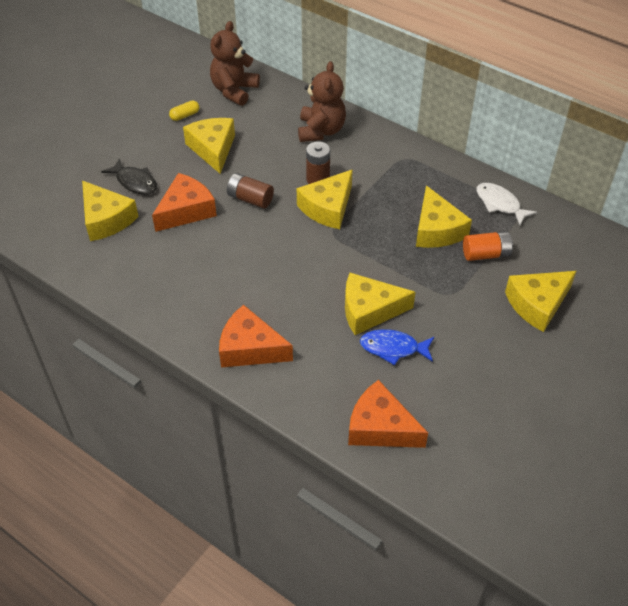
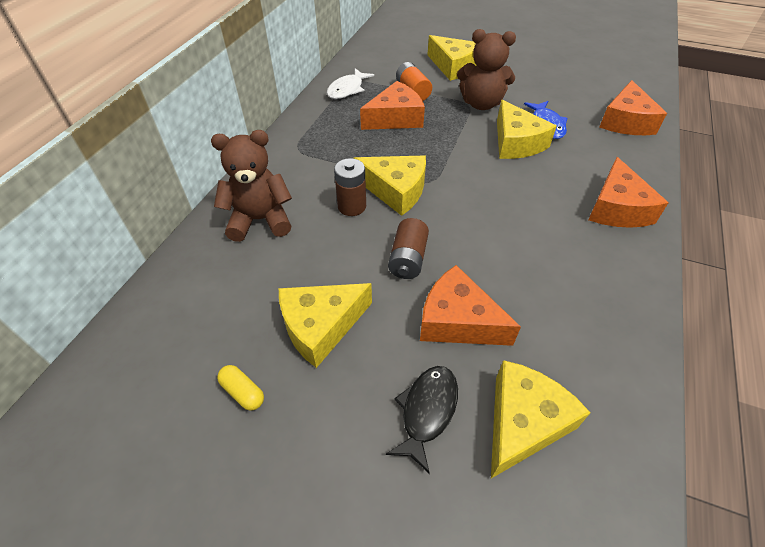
camera: 105 degrees left, 0 degrees up
(234, 91) = (171, 338): brown teddy bear -> brown teddy bear (481, 104)
(436, 230) = (395, 118): yellow cheese -> orange cheese

